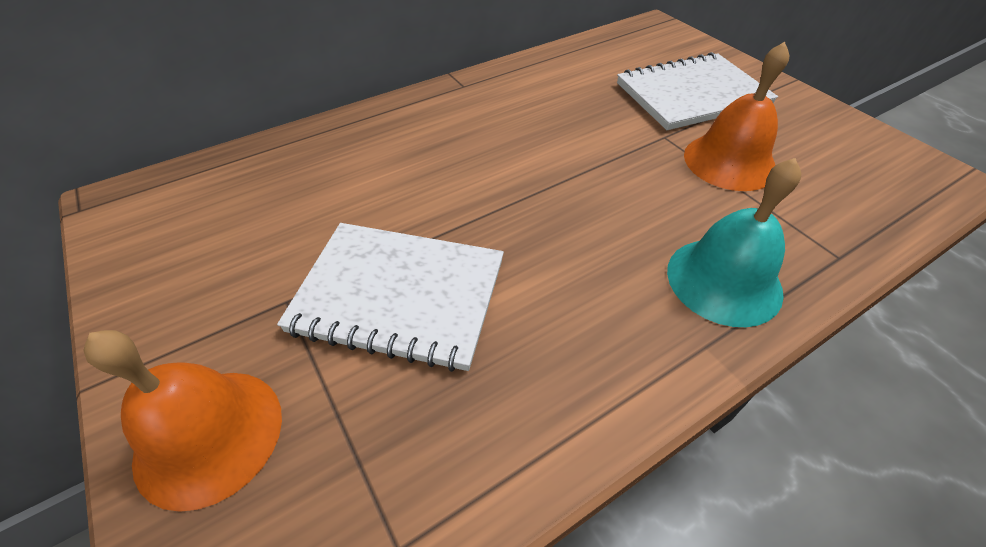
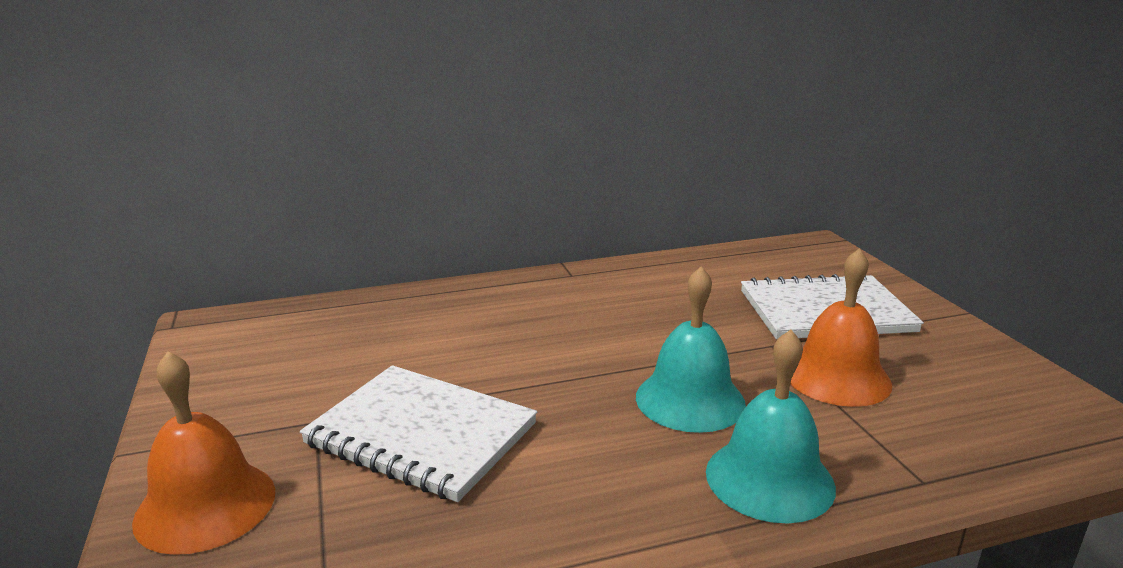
camera: 15 degrees right, 25 degrees down
(623, 208) = (690, 400): none -> turquoise bell

